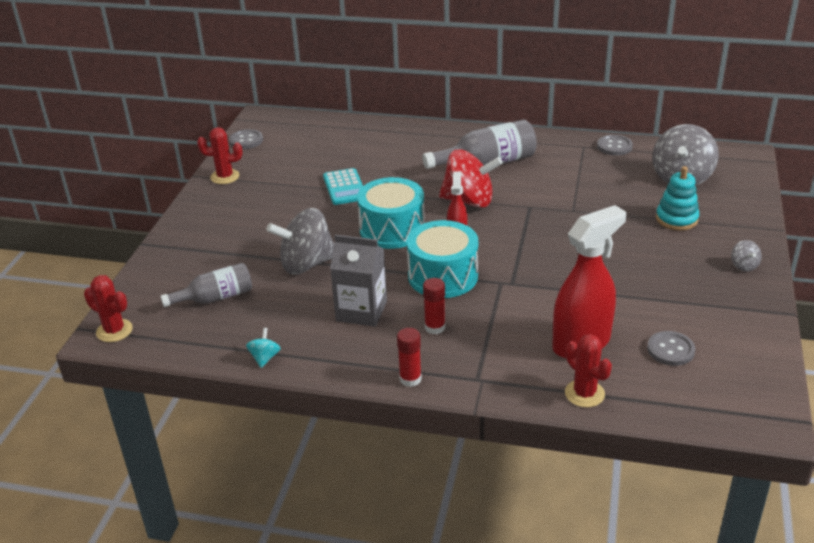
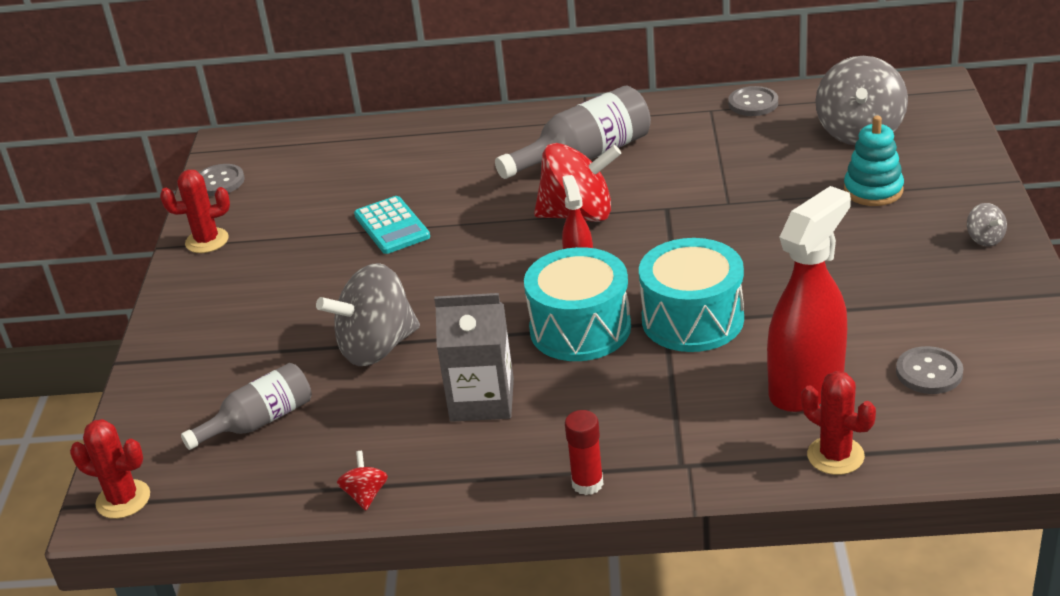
camera: 10 degrees left, 0 degrees up
(264, 358) = (365, 495): turquoise spinning top -> red spinning top
(392, 229) = (483, 275): turquoise drum -> turquoise drum (692, 319)
(435, 327) = (595, 403): red glue stick -> none

